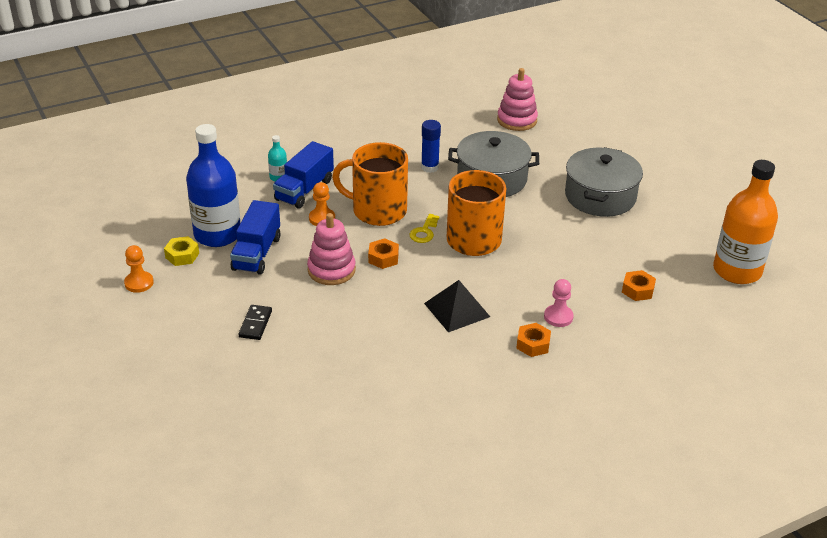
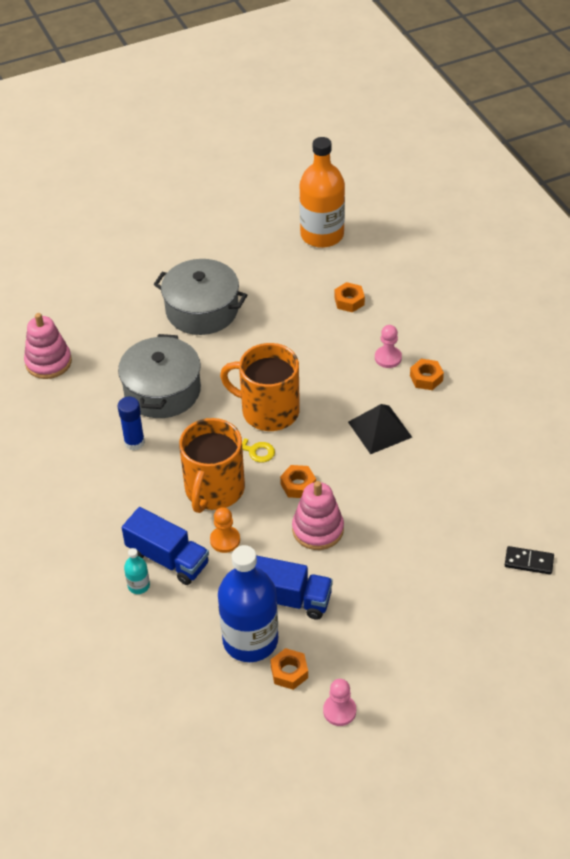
camera: 85 degrees left, 10 degrees up
(139, 283) = (339, 711): orange pawn -> pink pawn
(182, 255) = (289, 672): yellow nut -> orange nut
(255, 324) = (406, 592): black domino -> black domino (529, 562)

